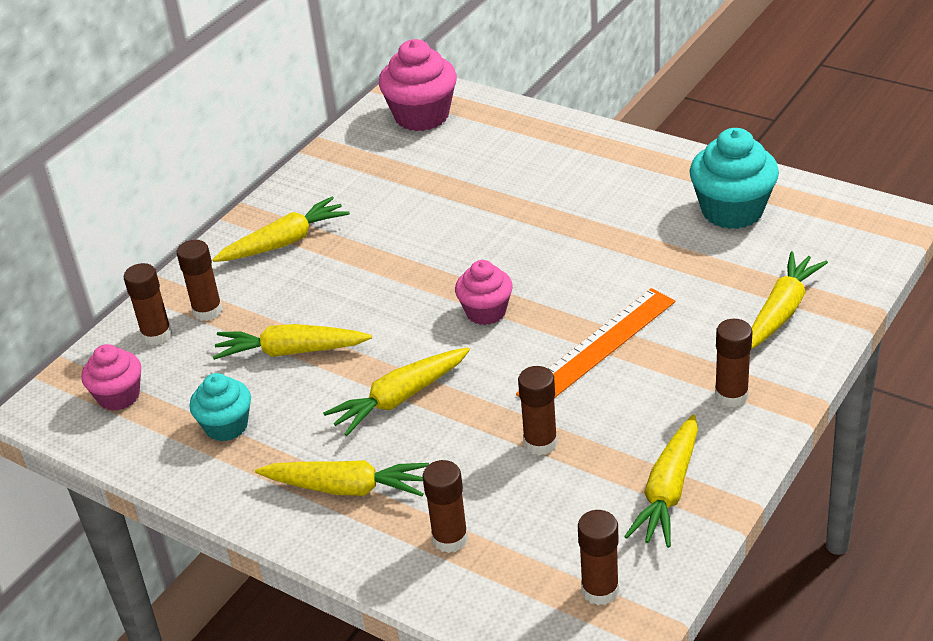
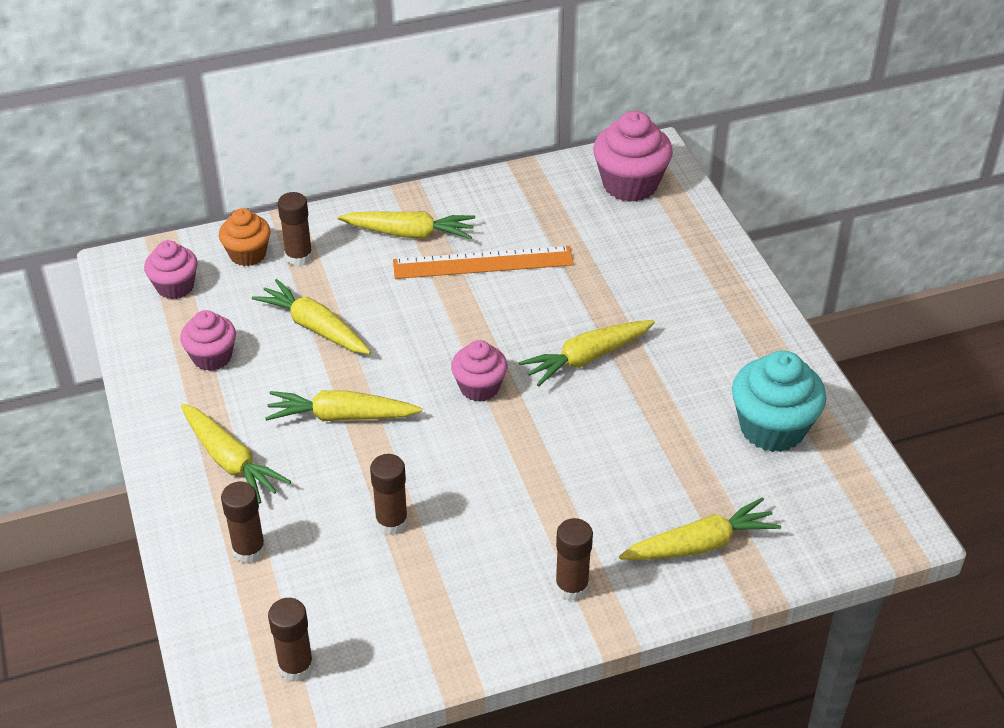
camera: 35 degrees right, 5 degrees up
(157, 335) = (248, 254): brown glue stick -> orange cupcake
(226, 426) = (212, 357): turquoise cupcake -> pink cupcake
(597, 347) = (523, 474): orange ruler -> orange ruler (483, 263)
(668, 491) = (432, 628): yellow carrot -> yellow carrot (587, 358)

